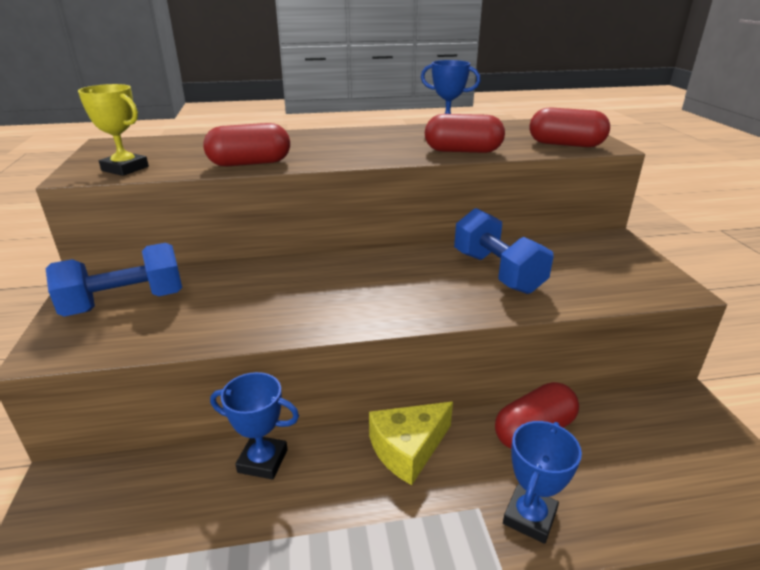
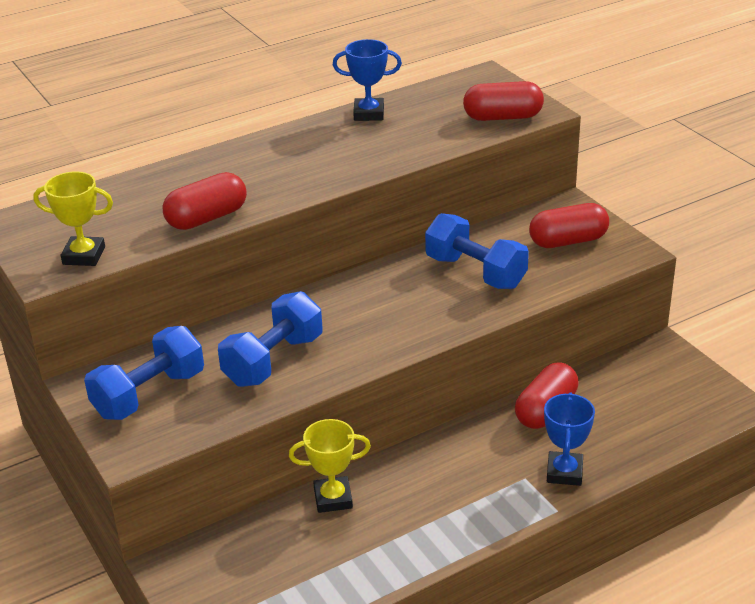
camera: 20 degrees left, 5 degrees up
(255, 302) = (273, 360): none -> blue dumbbell
(263, 461) = (333, 498): blue trophy -> yellow trophy
(408, 449) = (449, 454): yellow cheese -> none
(463, 151) = (407, 150): red capsule -> red capsule (568, 241)

